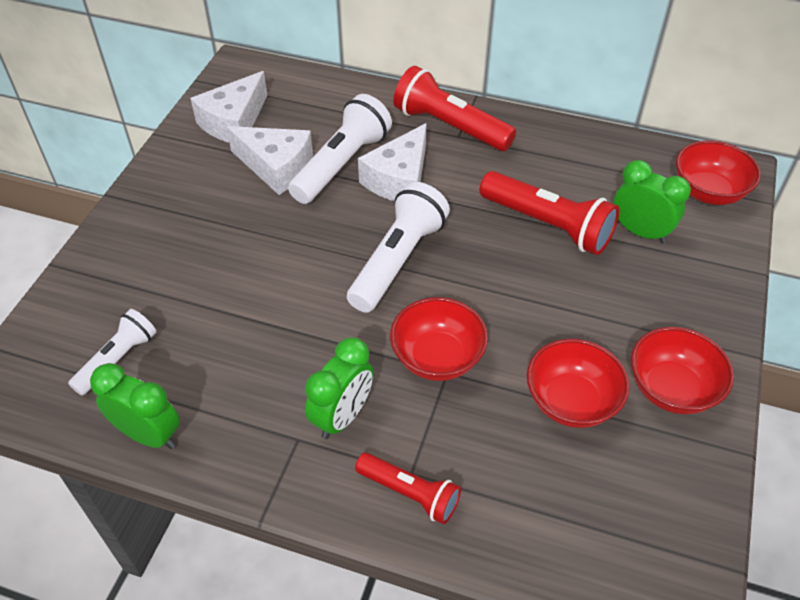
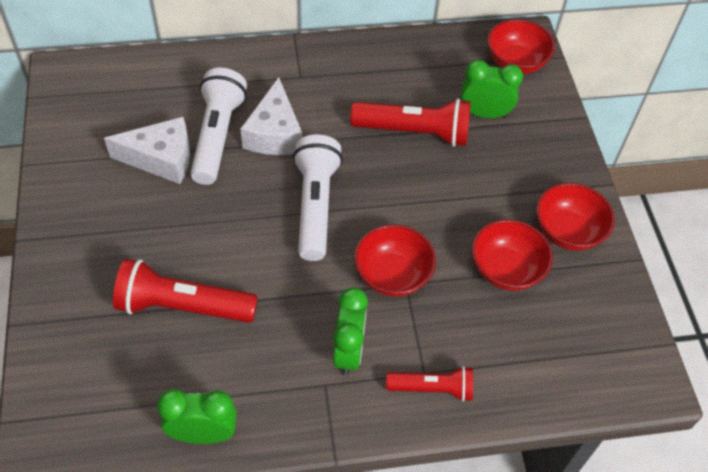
camera: 30 degrees left, 5 degrees up
(118, 359) = (133, 384): white flashlight -> none
(234, 122) = (94, 128): white cheese -> none
(449, 126) = (288, 70): red flashlight -> red flashlight (183, 306)

